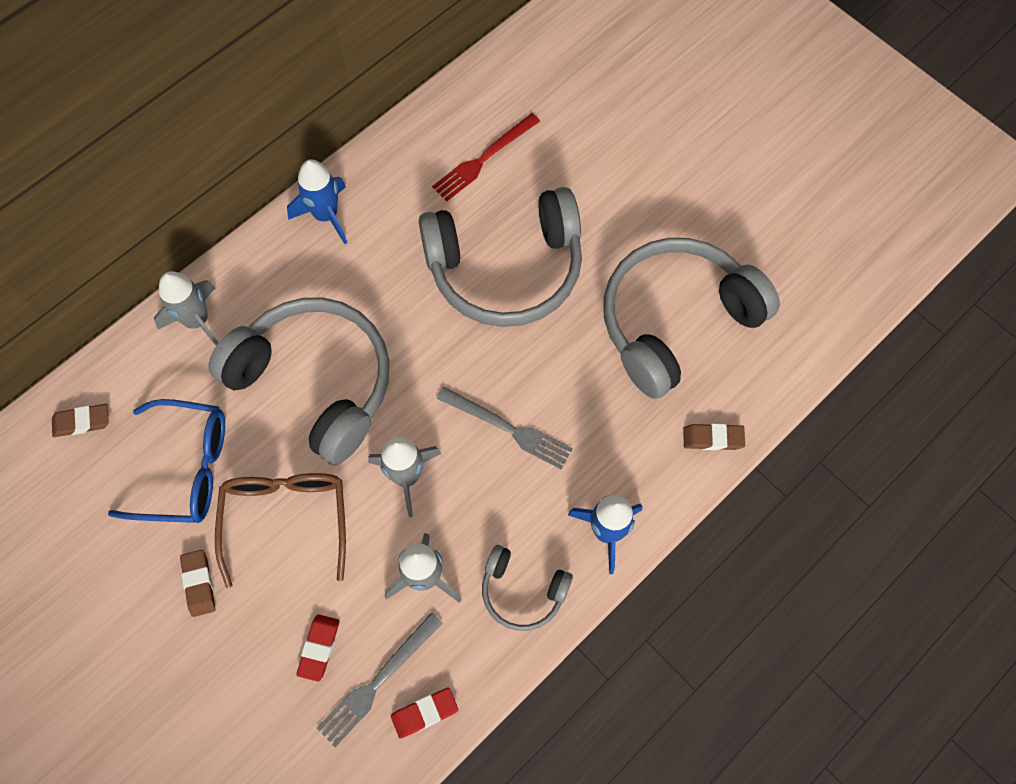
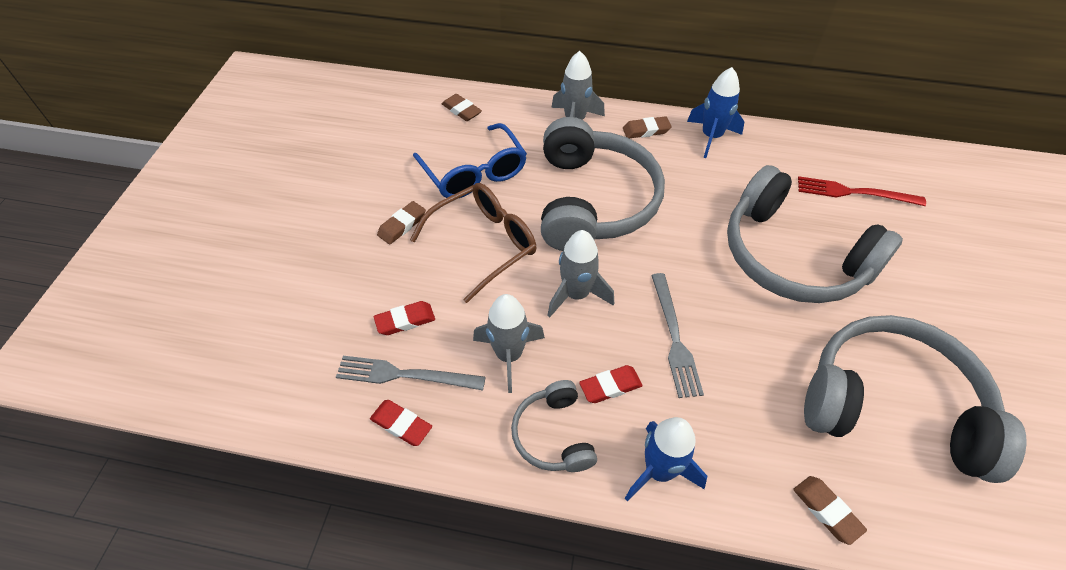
camera: 55 degrees right, 15 degrees down
(268, 265) = (646, 130): none -> brown eraser
(513, 514) = (610, 386): none -> red eraser

